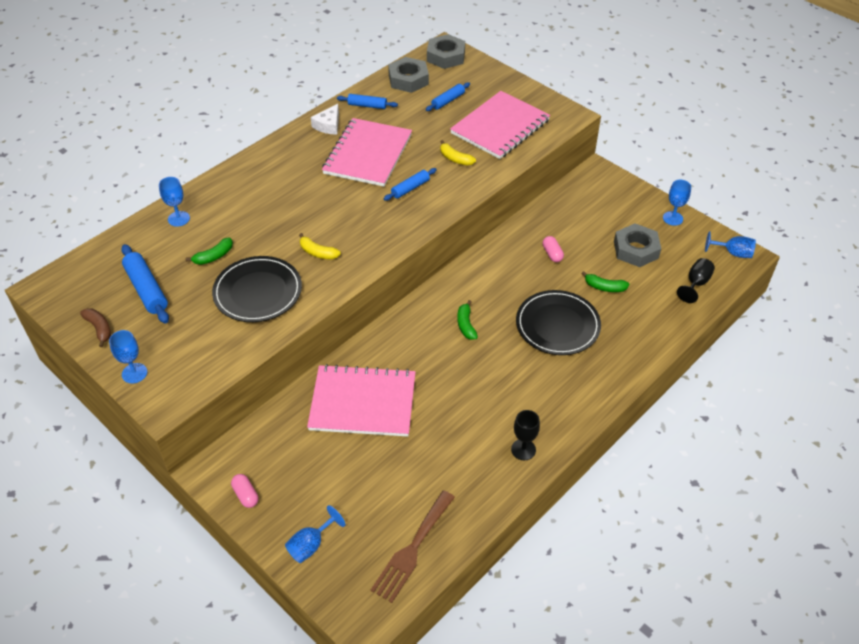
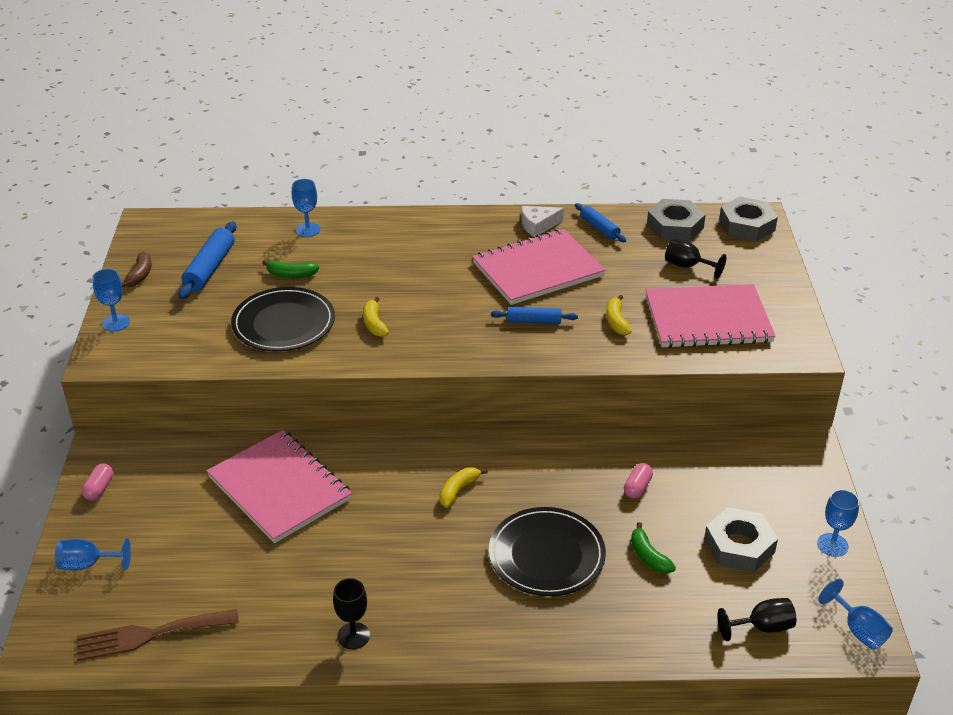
camera: 45 degrees right, 10 degrees down
(448, 101) = (687, 266): blue rolling pin -> black goblet
(466, 325) = (458, 490): green banana -> yellow banana

